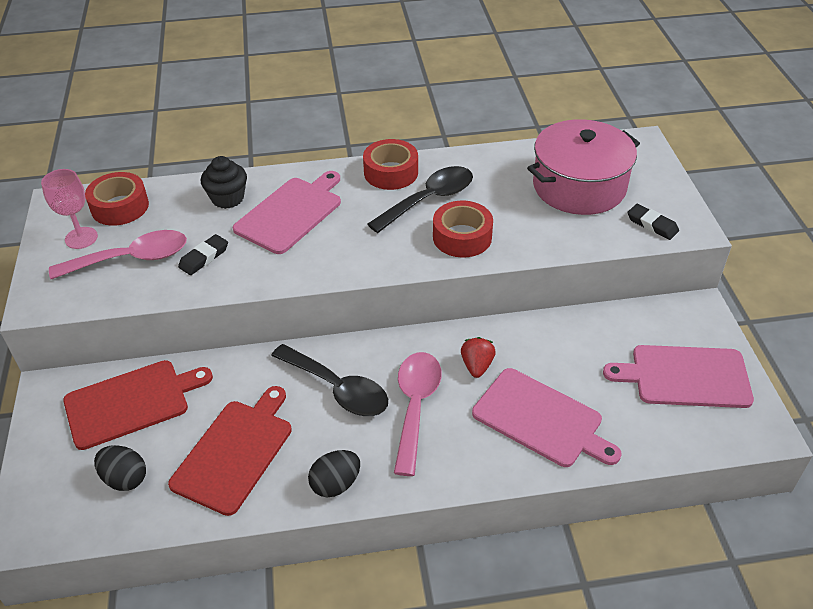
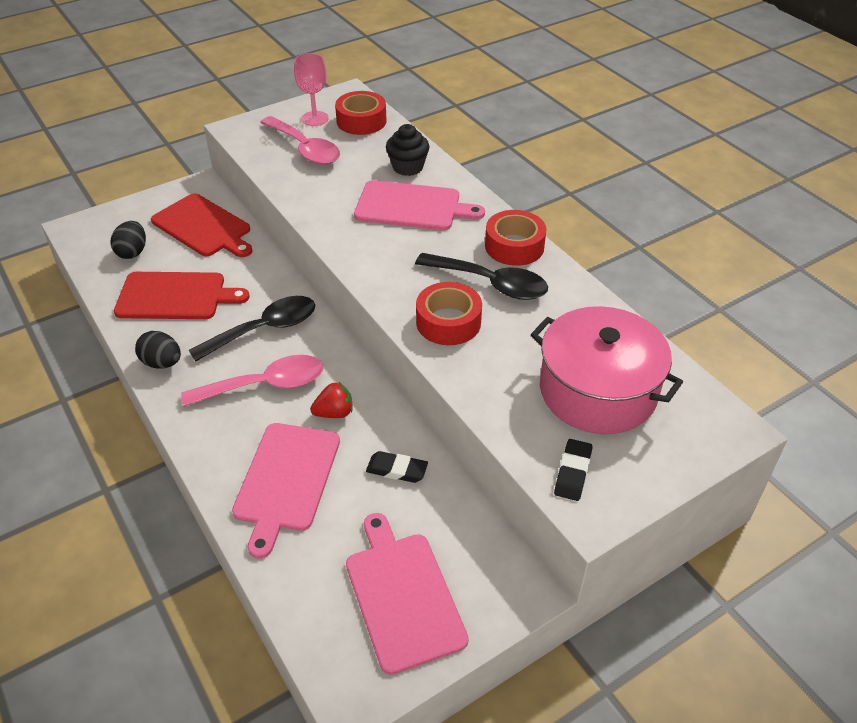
camera: 65 degrees right, 0 degrees up
(204, 257) = (327, 182): black eraser -> black eraser (397, 469)
(337, 389) = (264, 330): black spoon -> black spoon turned 135 degrees counterclockwise

